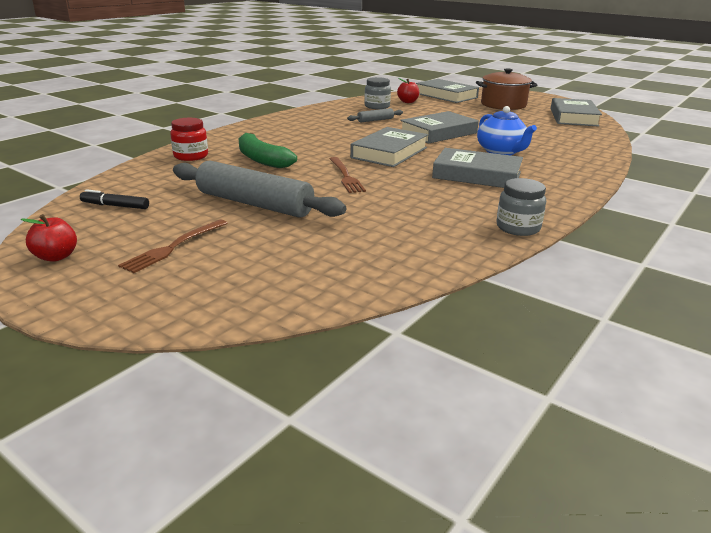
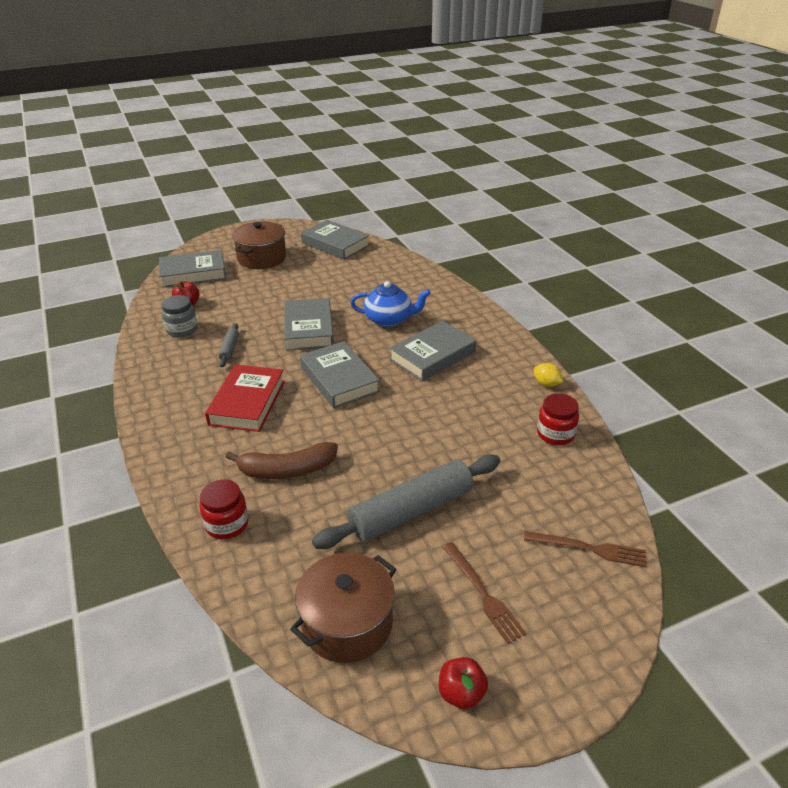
camera: 60 degrees left, 10 degrees up
(115, 206) = (347, 623): black marker -> brown pot
(261, 159) = (287, 470): green banana -> brown banana
(322, 136) = (247, 403): none -> red book
(345, 176) = (381, 429): brown fork -> brown fork (589, 549)
(437, 244) = (555, 434): none -> red jar
(518, 228) = (546, 384): grey jar -> yellow lemon

